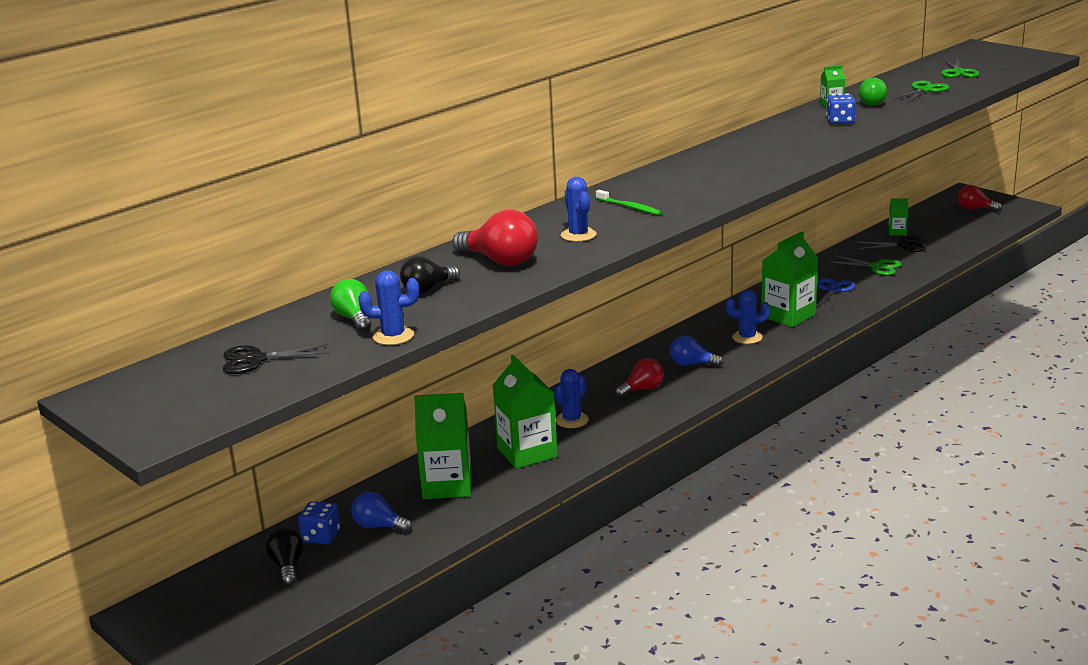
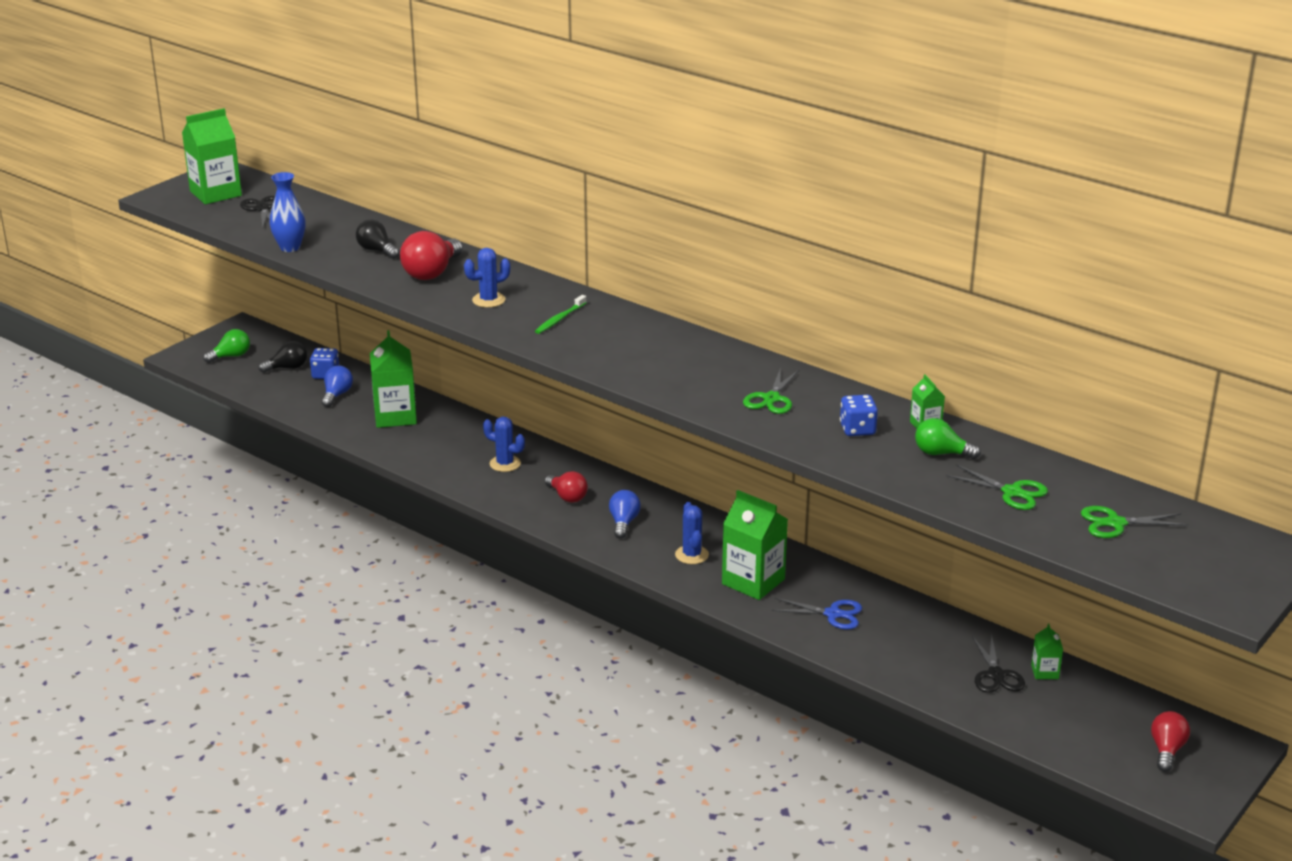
camera: 80 degrees right, 5 degrees up
(354, 318) = (325, 231): green light bulb -> green light bulb (231, 356)
(393, 336) = (290, 247): blue cactus -> blue vase
(527, 452) = (447, 447): green carton -> green carton (215, 193)
(877, 267) = (914, 650): green scissors -> green scissors (771, 399)

